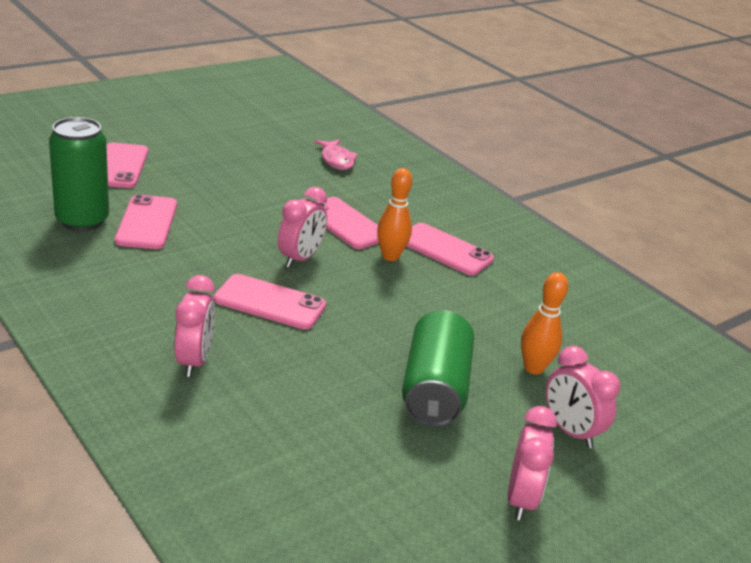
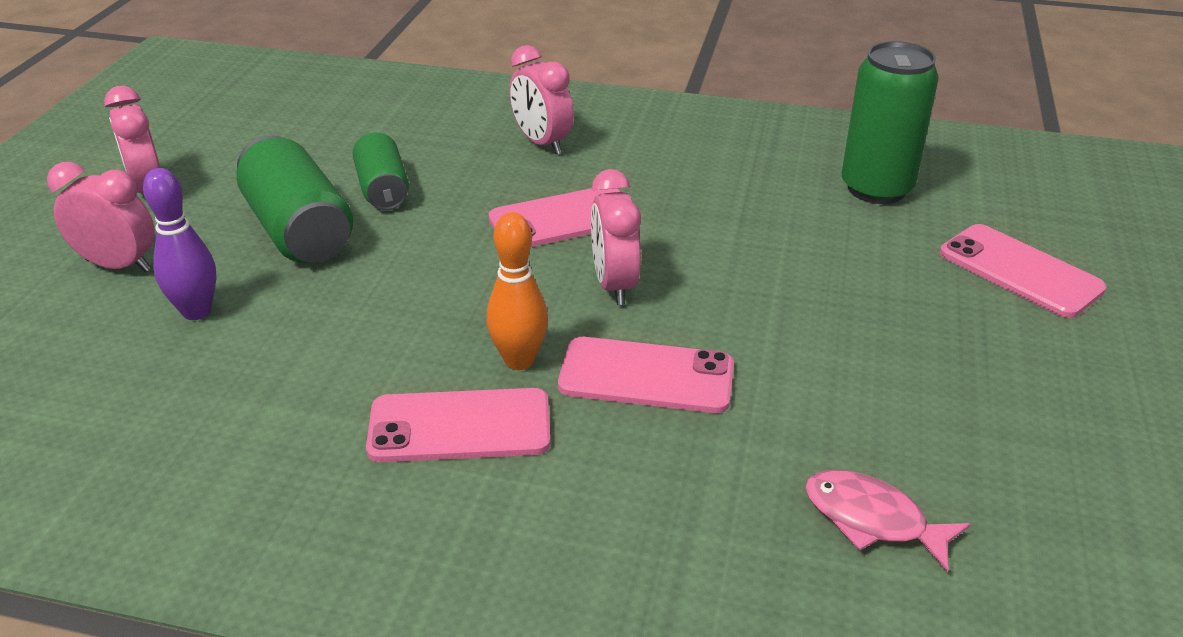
camera: 145 degrees right, 5 degrees up
(147, 223) = (827, 224): pink phone -> none
(349, 389) = (383, 190): none -> green can
(533, 368) = (197, 311): orange bowling pin -> purple bowling pin

